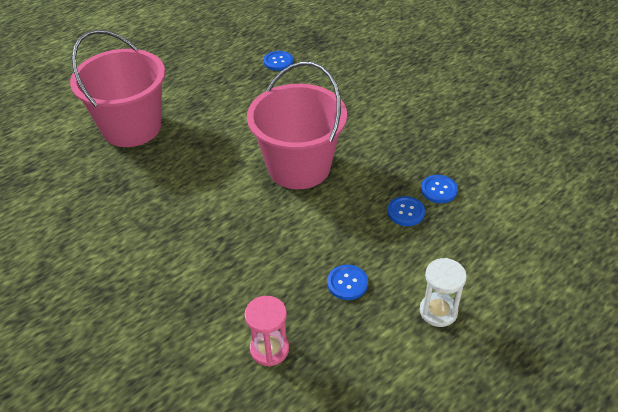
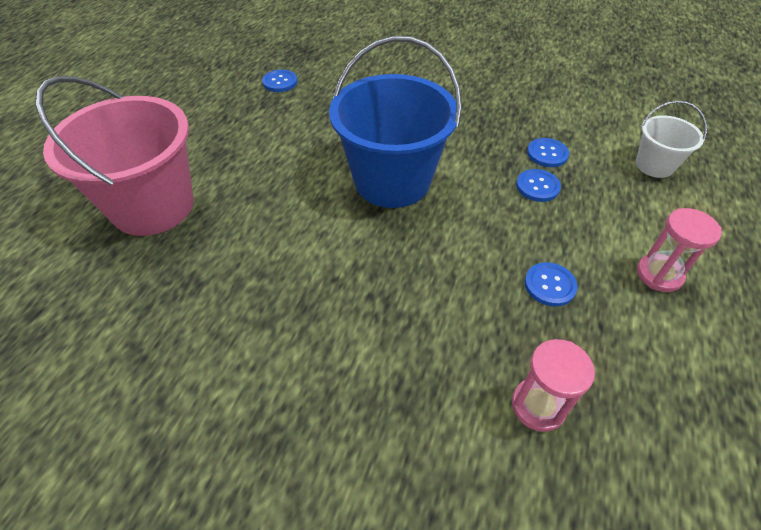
camera: 30 degrees left, 5 degrees up
(299, 167) = (392, 181): pink bucket -> blue bucket
(438, 311) = (659, 274): white hourglass -> pink hourglass
(524, 232) = (654, 165): none -> white bucket

